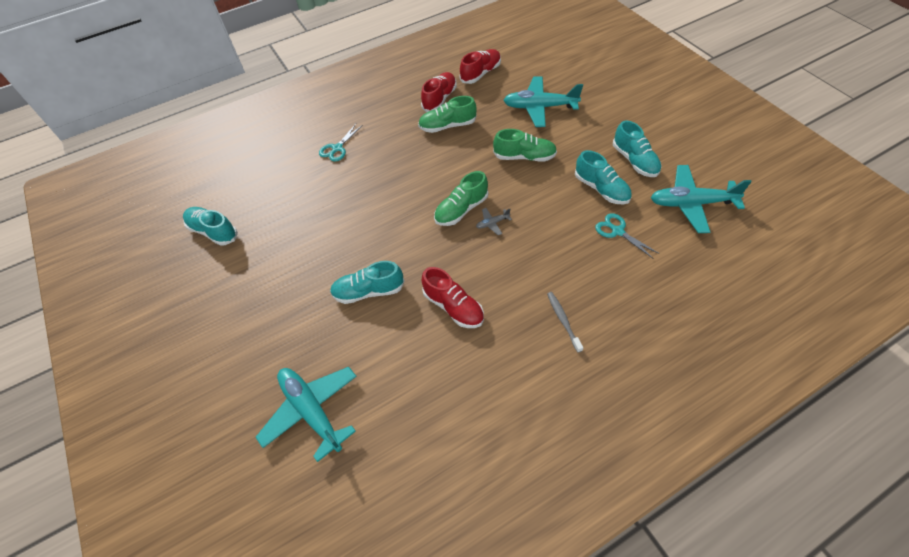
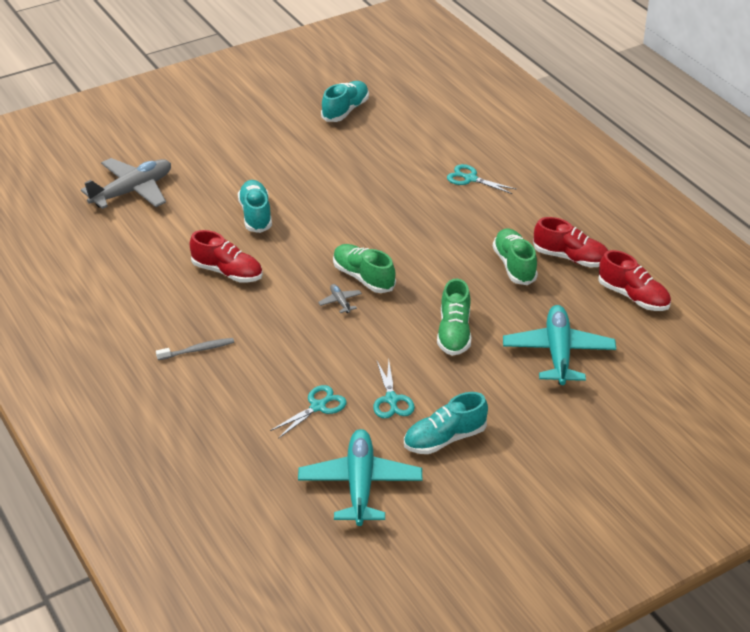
camera: 85 degrees right, 15 degrees down
(312, 411) = (132, 191): turquoise plane -> grey plane
(453, 307) = (227, 272): red shoe -> red shoe turned 105 degrees counterclockwise
(601, 189) = (391, 399): turquoise shoe -> turquoise scissors

